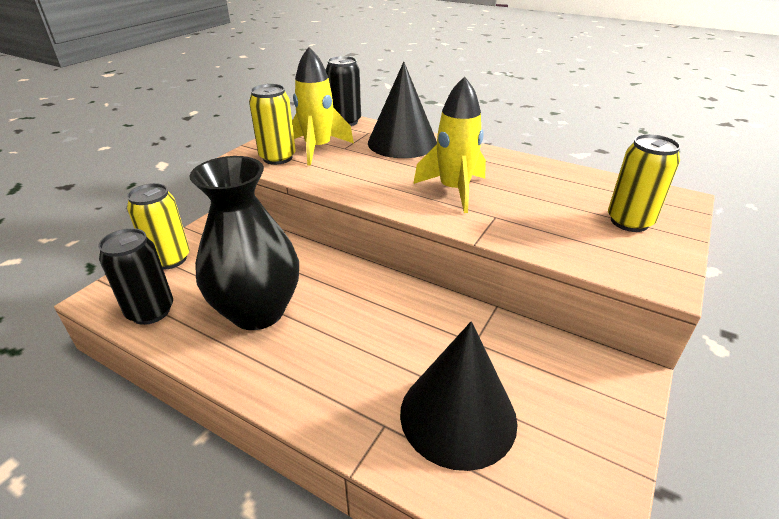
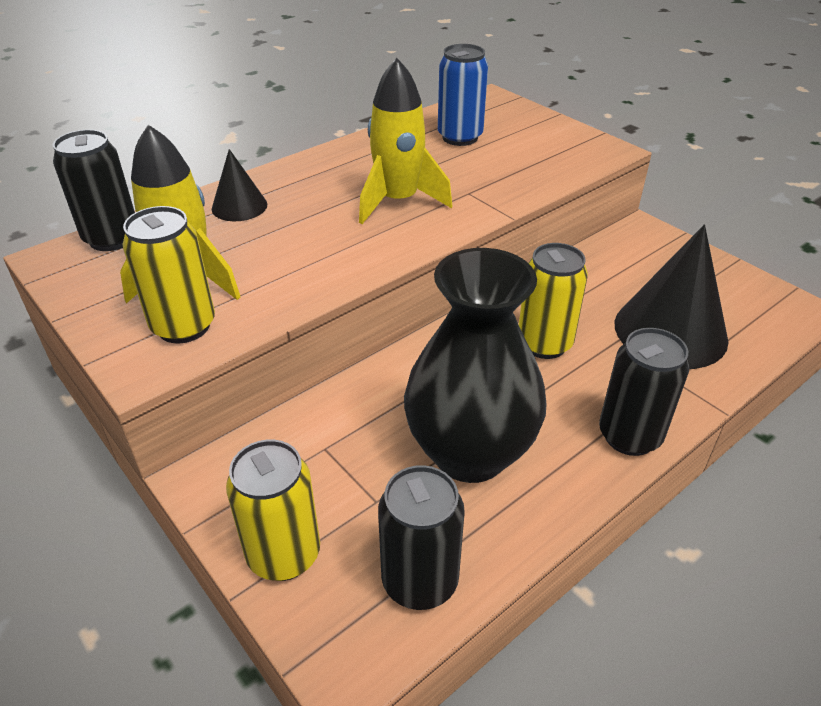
camera: 70 degrees left, 5 degrees up
(297, 398) = (629, 436): none -> black can
(402, 143) = (239, 206): black cone -> black cone, size x0.52
(582, 197) = (460, 137): none -> blue can
(629, 222) = (516, 131): yellow can -> yellow can (544, 344)

